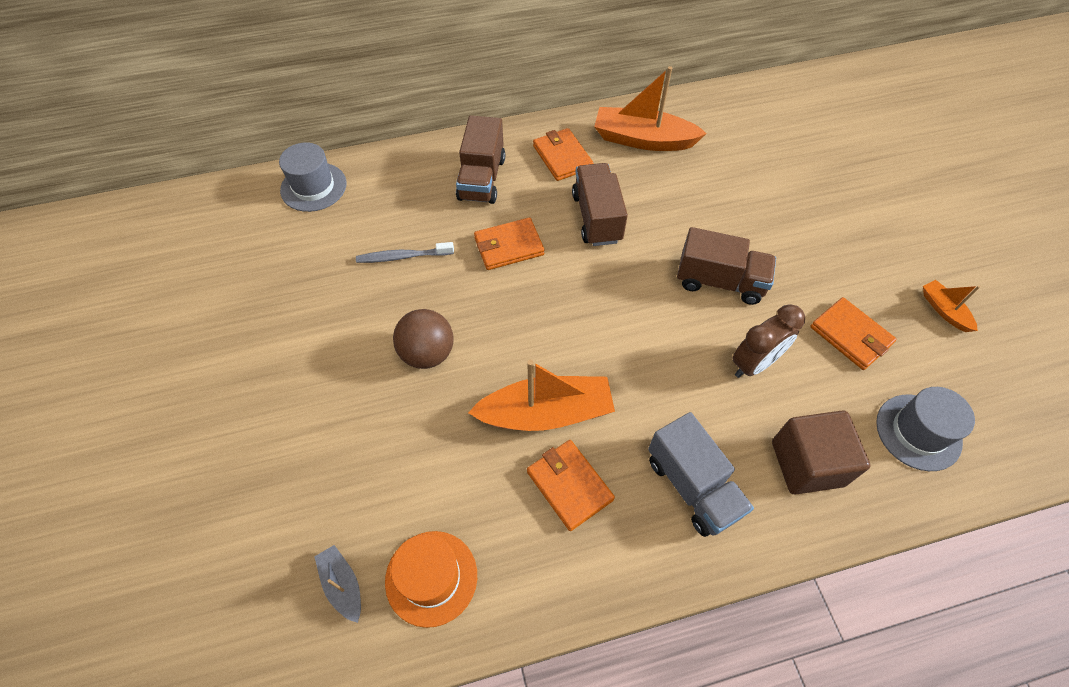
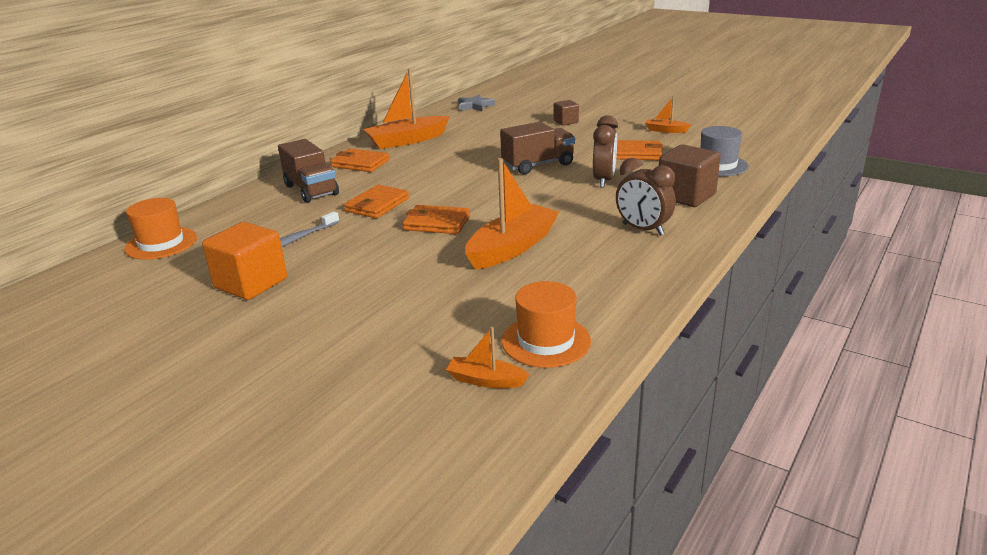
camera: 40 degrees left, 30 degrees down
(313, 187) = (161, 243): grey hat -> orange hat
(319, 299) = (251, 283): none -> orange cube
(342, 585) = (486, 380): grey boat -> orange boat
(427, 353) = (386, 265): brown ball -> none
(569, 485) = (573, 263): orange wallet -> orange wallet (436, 223)
(597, 218) = (423, 174): brown truck -> none
(692, 486) = (643, 229): grey truck -> brown clock
(780, 107) = (475, 106): none -> grey star
(845, 209) = (566, 122): none -> brown cube

